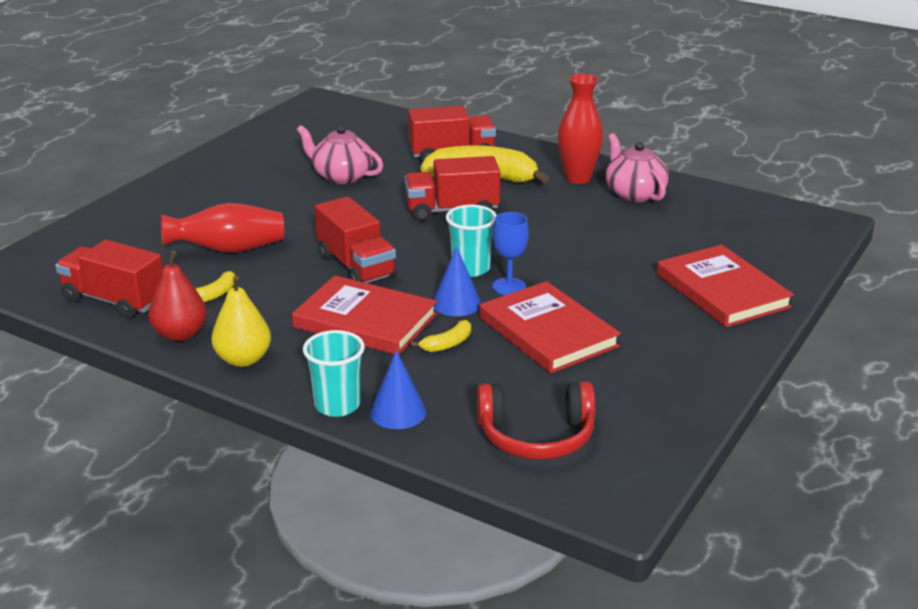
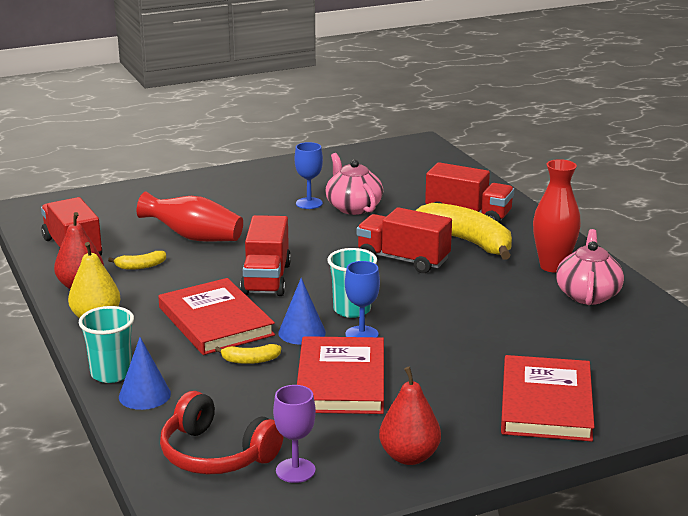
camera: 35 degrees right, 5 degrees down
(295, 184) = (309, 203): none -> blue goblet
(619, 421) = (295, 470): none -> purple goblet
(686, 373) = (409, 456): none -> red pear

